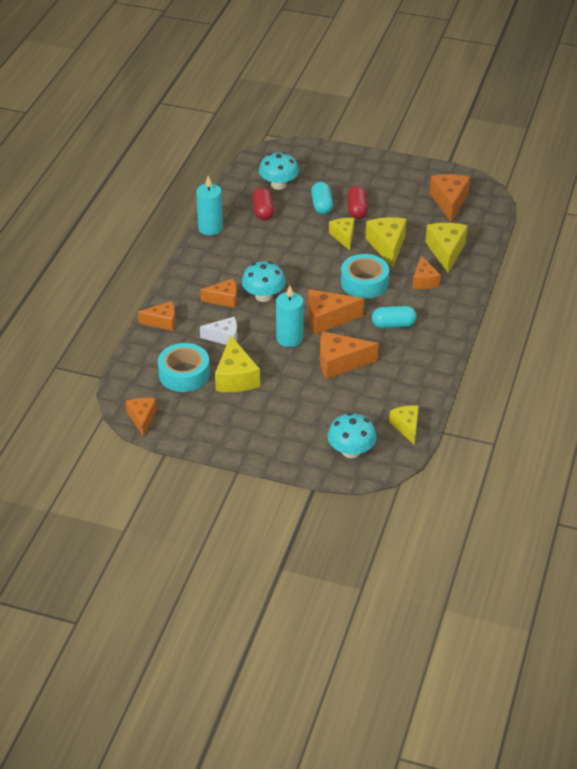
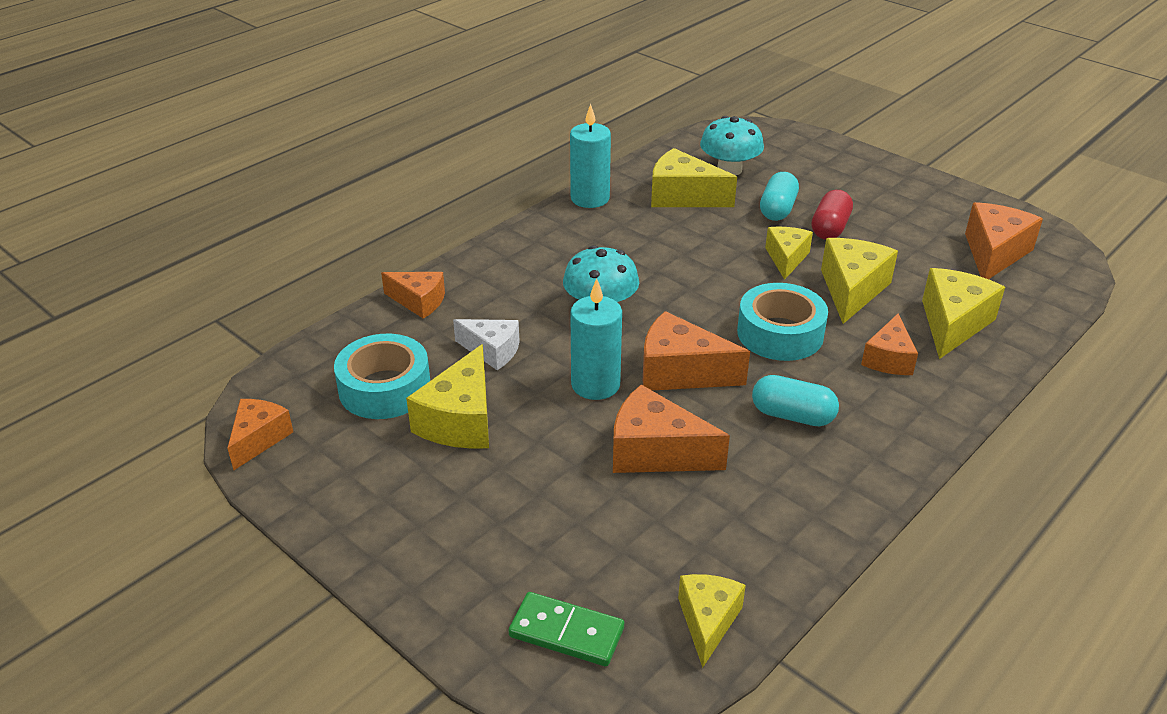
camera: 25 degrees right, 5 degrees down
(224, 299) = (536, 296): orange cheese -> none
(263, 211) = (683, 196): red capsule -> yellow cheese
(351, 451) = (566, 632): turquoise mushroom -> green domino

